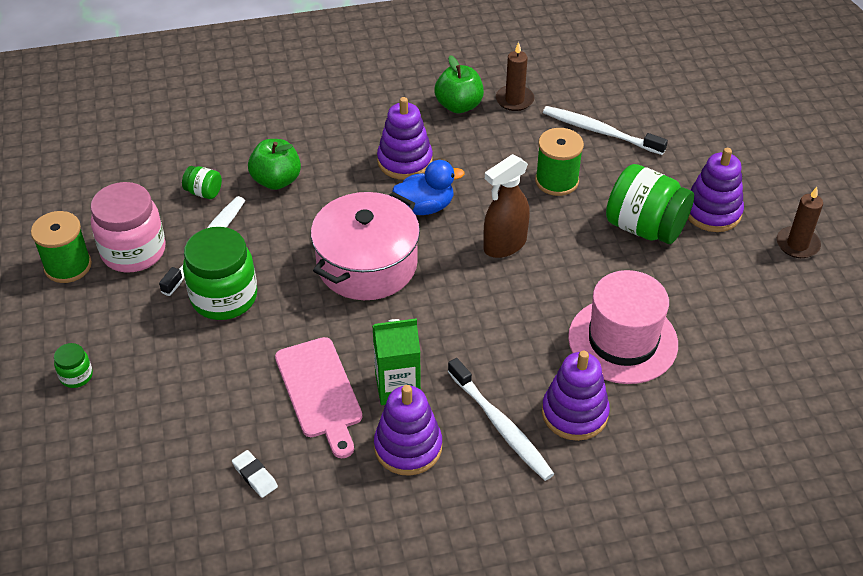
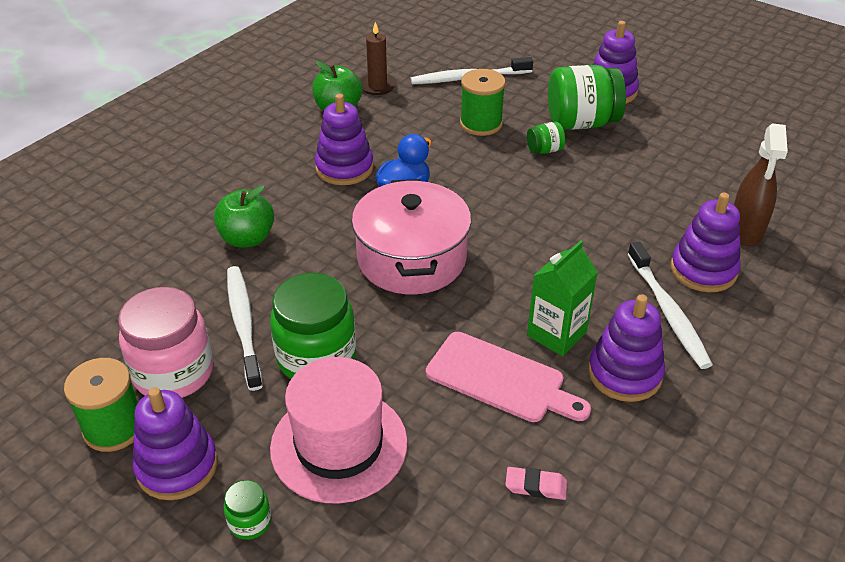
camera: 40 degrees left, 5 degrees down
(75, 314) = (177, 466): none -> purple stacking toy
(204, 192) = (186, 284): green jar -> green jar (544, 150)
(255, 476) = (536, 486): white eraser -> pink eraser
(501, 426) = (668, 312): white toothbrush -> white toothbrush turned 60 degrees clockwise
(504, 245) = (501, 186): brown spray bottle -> brown spray bottle (745, 231)
(623, 340) = (667, 202): pink hat -> pink hat (339, 445)
(797, 244) = (687, 84): brown candle -> none

